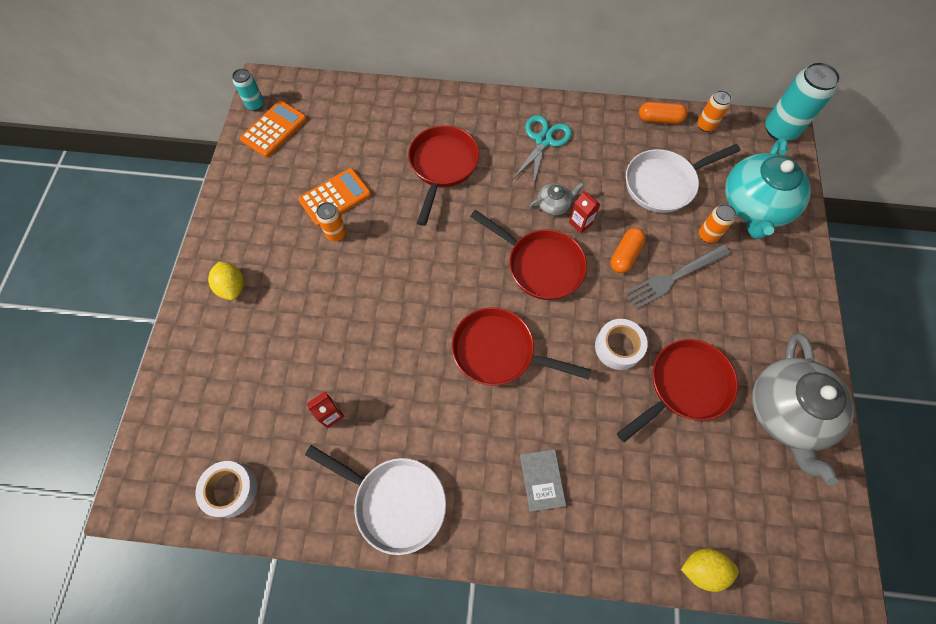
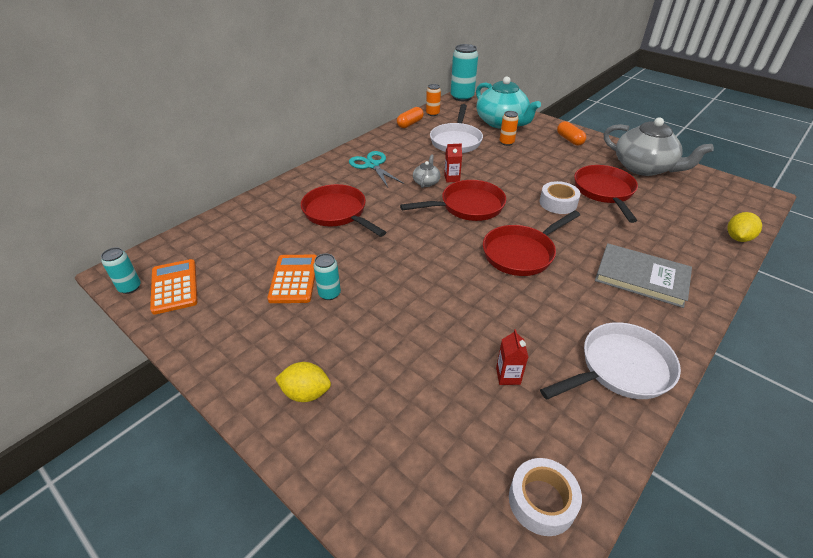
camera: 55 degrees left, 25 degrees down
(336, 233) = (329, 294): orange can -> turquoise can
(542, 480) = (641, 277): grey book -> grey book, size x1.76
(625, 255) = (492, 173): orange capsule -> orange capsule (569, 140)
(674, 277) = (525, 164): grey fork -> none

